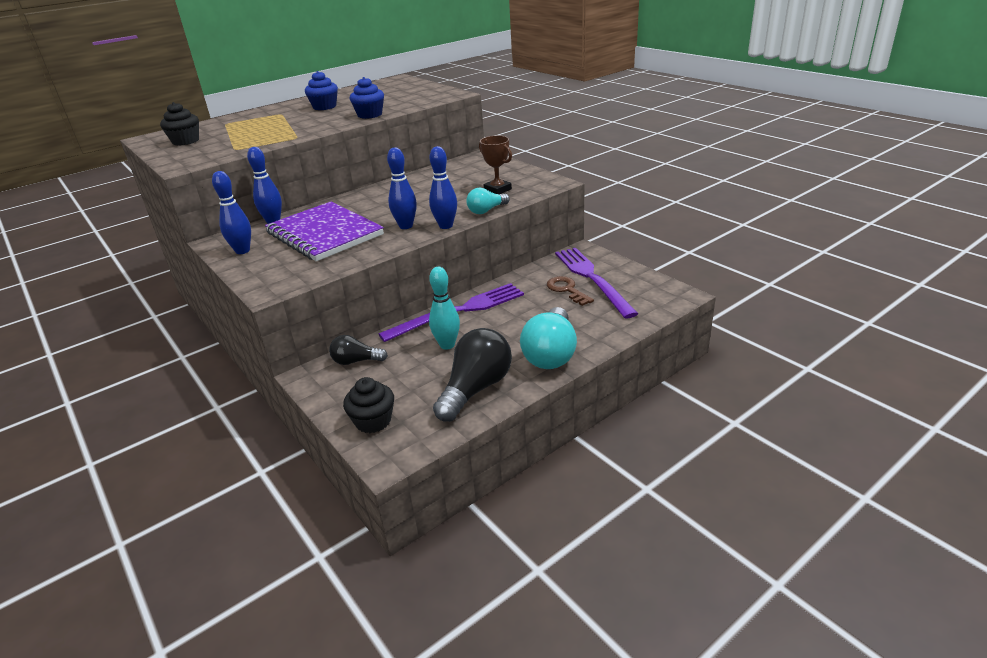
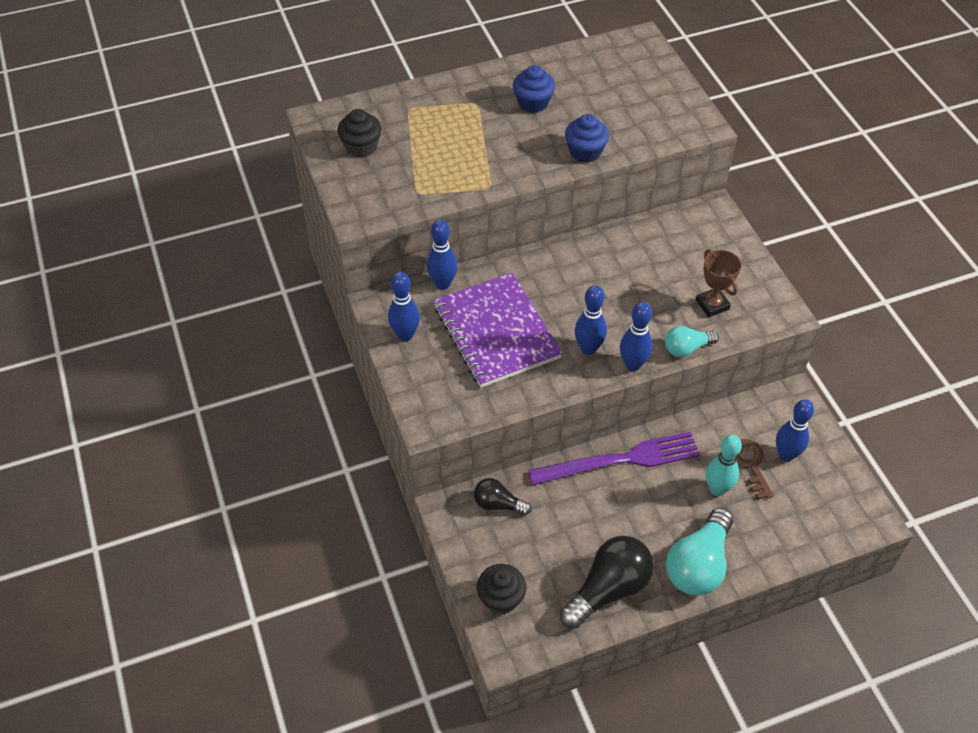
camera: 15 degrees right, 20 degrees up
(447, 345) = (595, 512): turquoise bowling pin -> turquoise bowling pin (717, 489)
(592, 279) = (786, 455): purple fork -> blue bowling pin

